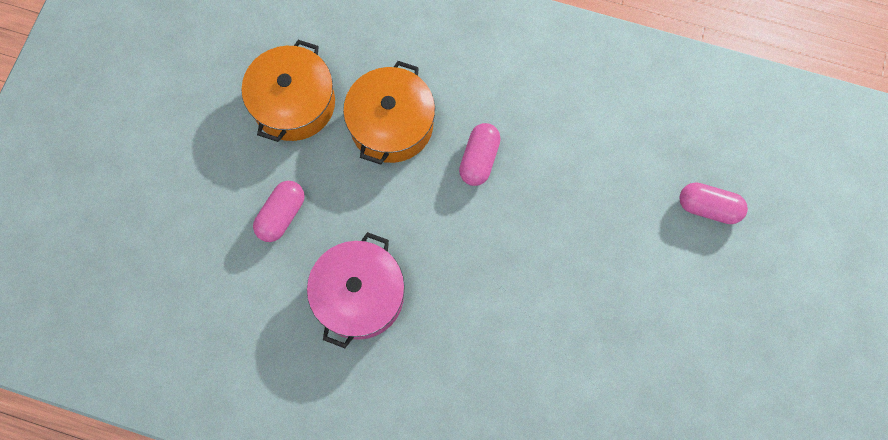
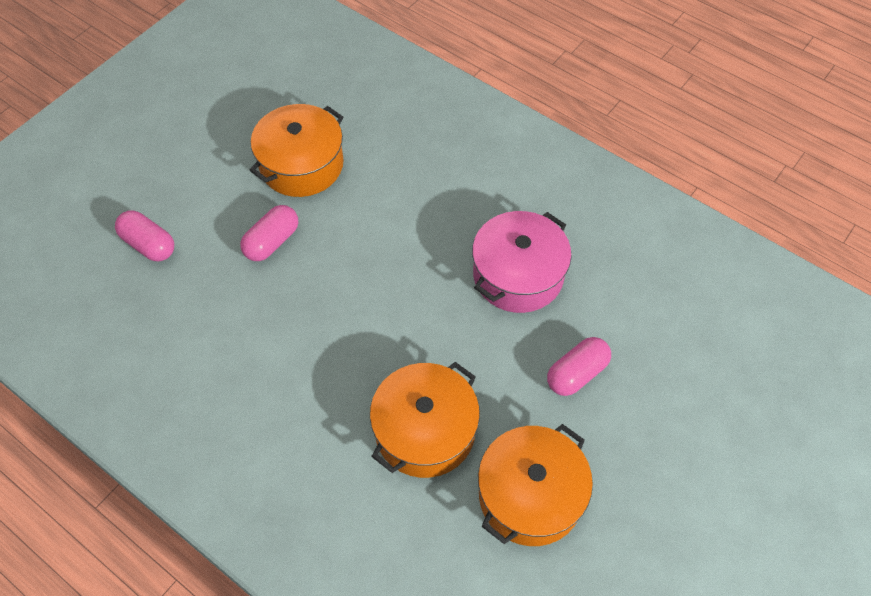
camera: 160 degrees left, 15 degrees down
(479, 159) = (346, 361): pink capsule -> pink capsule (272, 242)
(618, 349) = (301, 164): none -> orange pot

